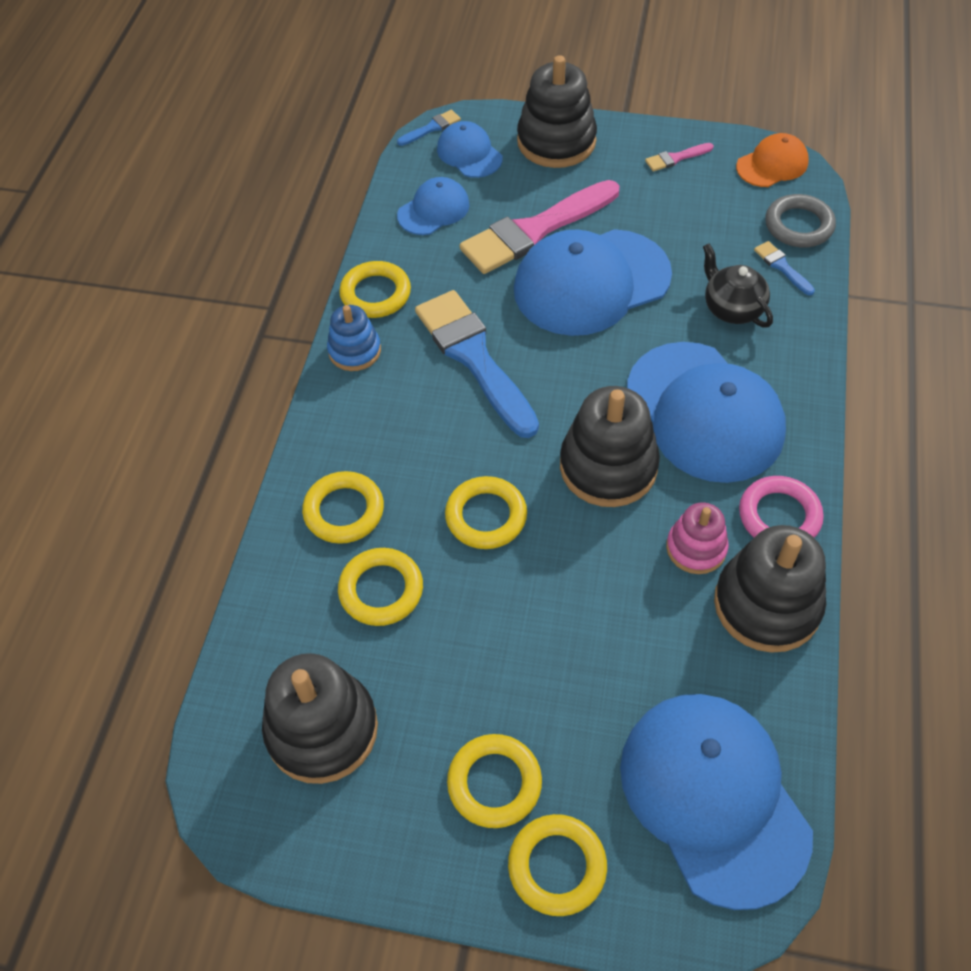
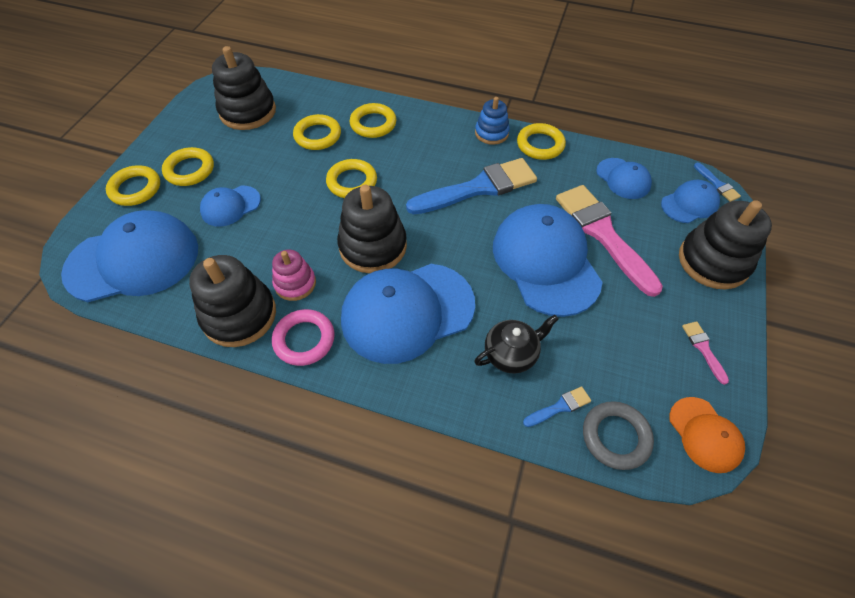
camera: 95 degrees right, 0 degrees up
(568, 682) = (230, 206): none -> blue cap

